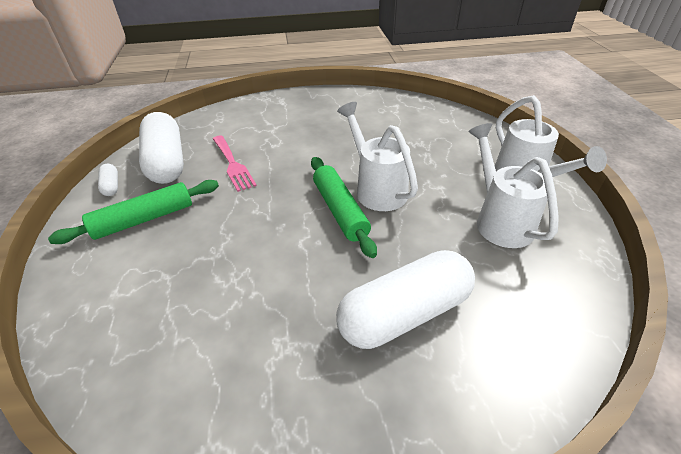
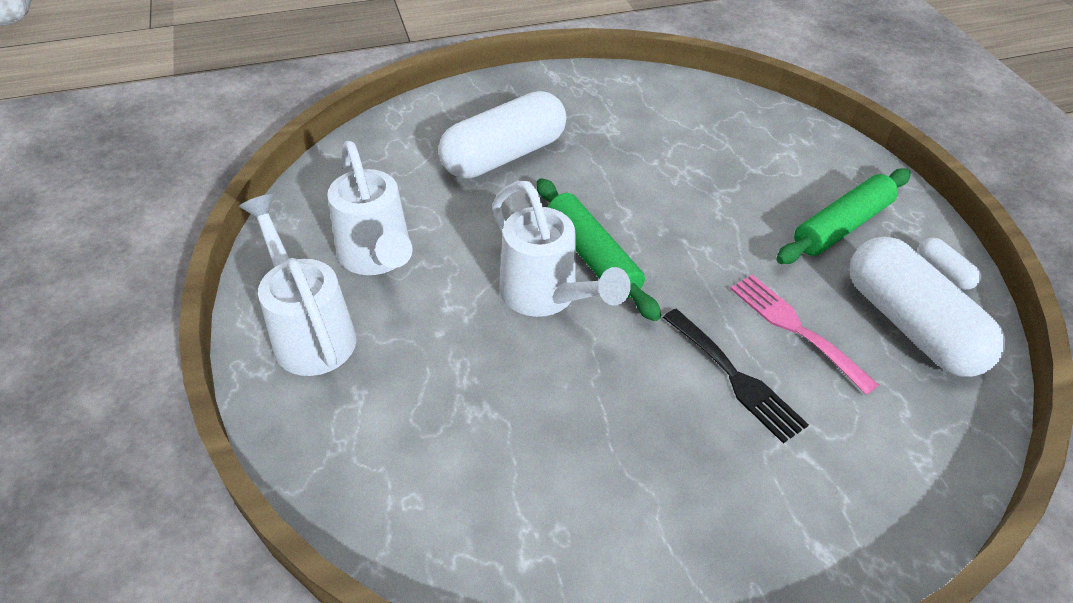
camera: 170 degrees right, 5 degrees up
(281, 147) = (736, 378): none -> black fork

